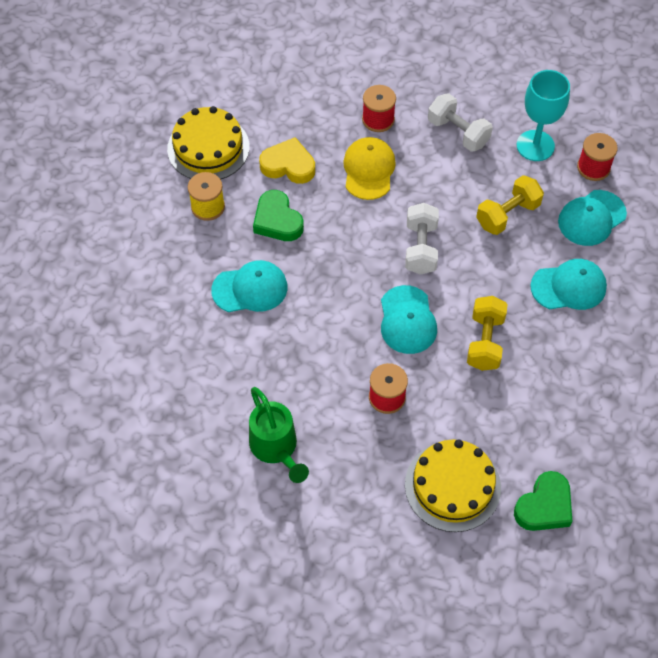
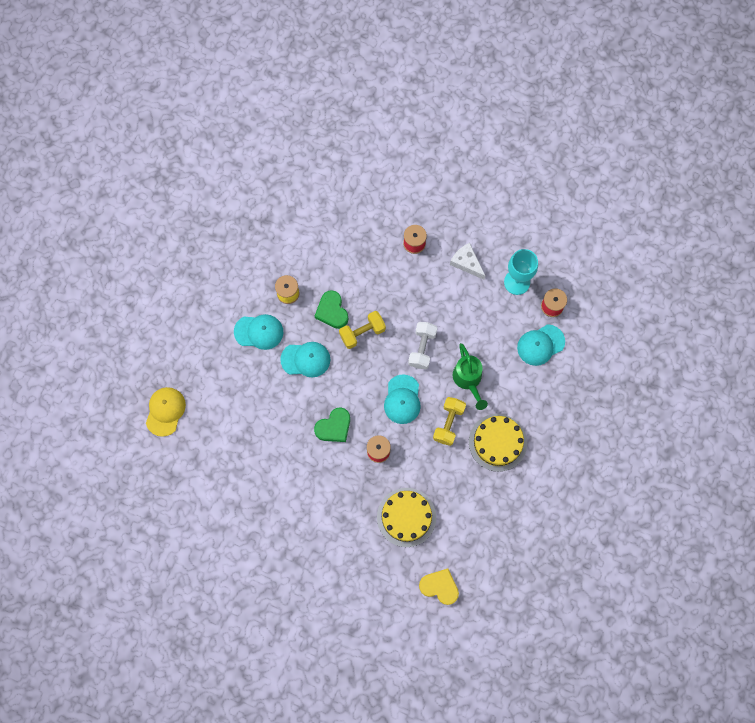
camera: 10 degrees right, 15 degrees up
(208, 148) = (295, 247): yellow cake -> yellow cake (497, 442)
(276, 448) = (303, 473): green watering can -> green watering can (468, 380)
(288, 165) = (347, 270): yellow heart -> yellow heart (439, 587)
(369, 170) = (400, 282): yellow cap -> yellow cap (165, 411)
(458, 132) = (466, 263): white dumbbell -> white cheese
(507, 215) = (485, 333): yellow dumbbell -> yellow dumbbell (362, 333)
(544, 506) = (459, 540): green heart -> green heart (334, 427)
(568, 287) = (512, 393): turquoise cap -> turquoise cap (259, 332)

